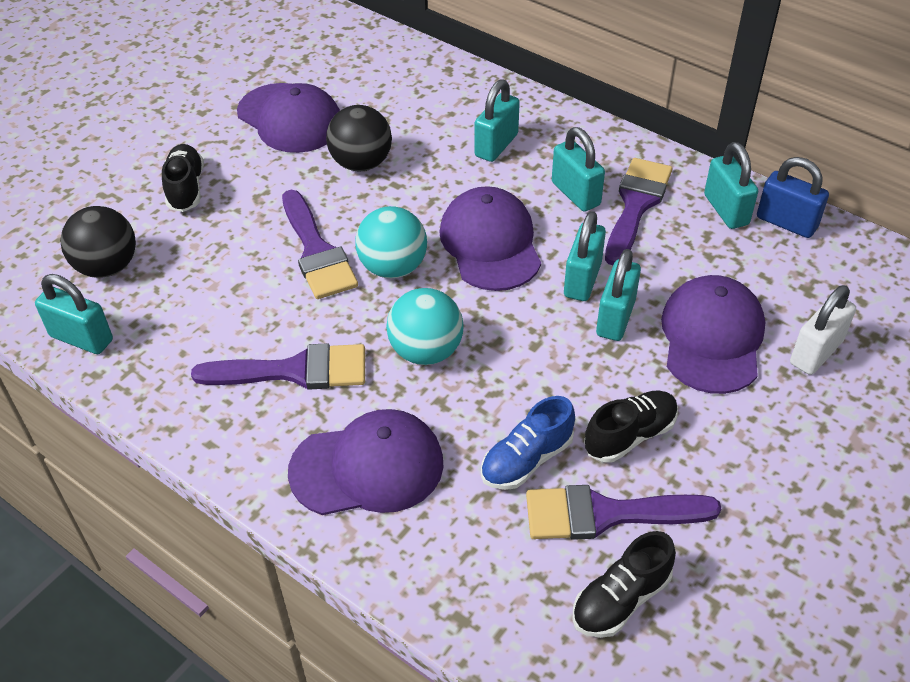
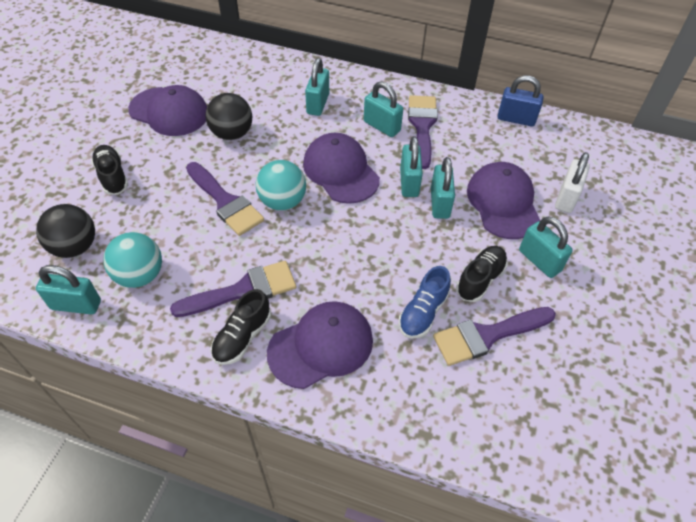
camera: 20 degrees left, 5 degrees up
(426, 351) = (328, 254): turquoise ball -> turquoise ball (140, 275)
(621, 599) = (519, 390): black shoe -> black shoe (242, 337)
(726, 210) = (477, 118): turquoise padlock -> turquoise padlock (539, 261)

